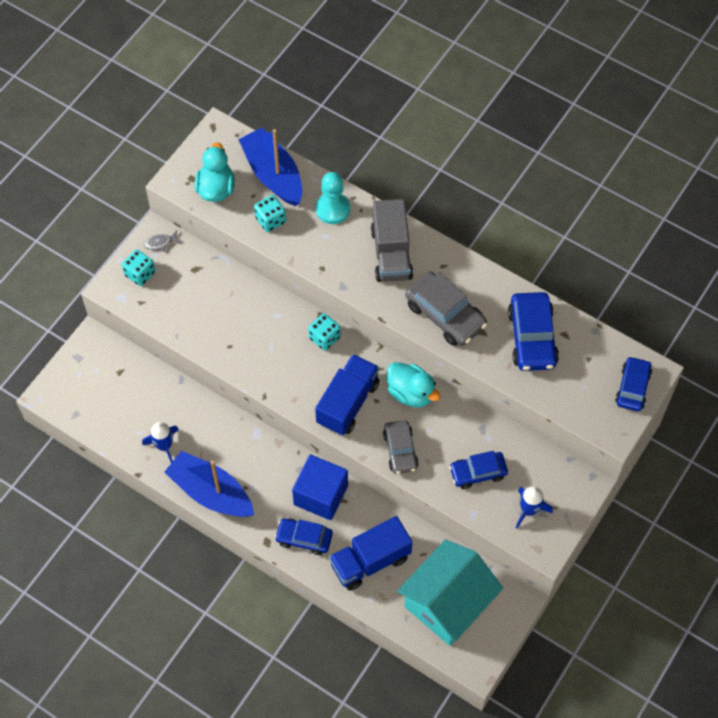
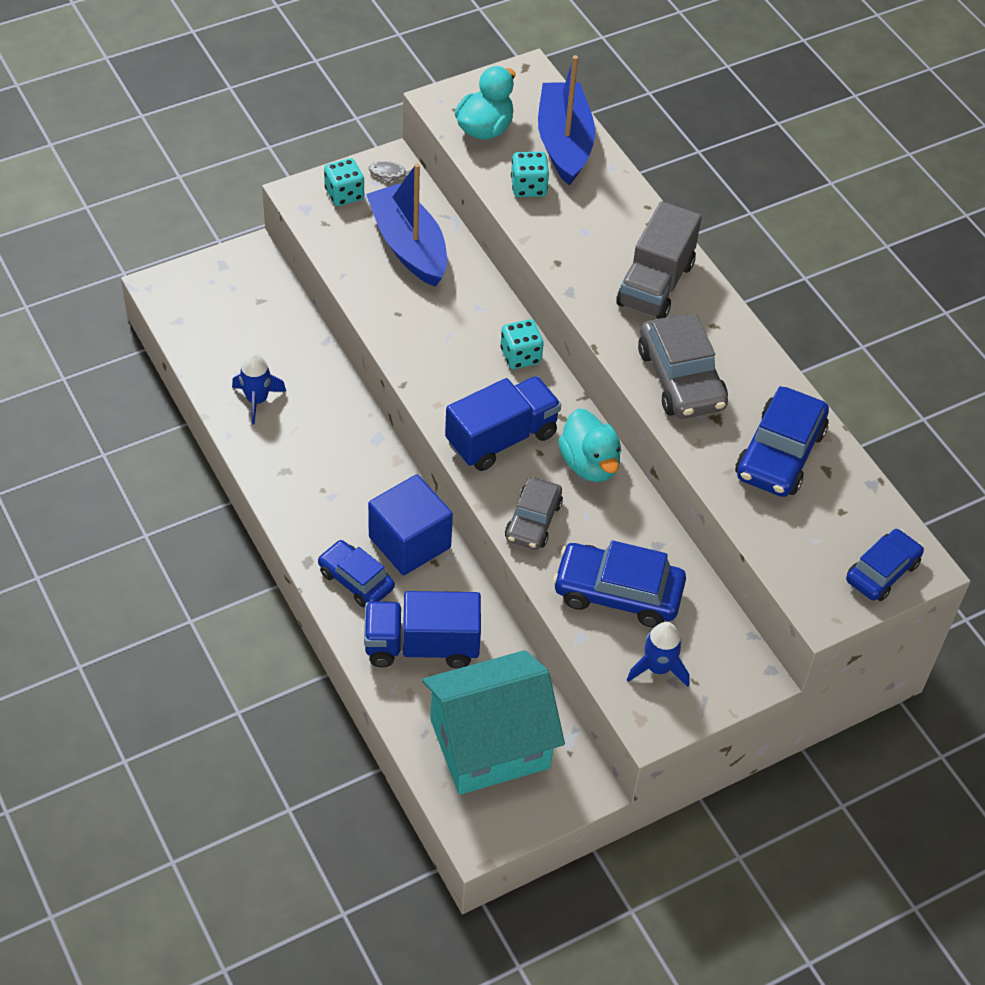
camera: 25 degrees right, 10 degrees down
(211, 492) = (277, 475): blue boat -> blue boat (409, 246)
(332, 209) = (613, 208): turquoise pawn -> none
(478, 472) = (618, 593): blue car -> blue car, size x1.53

